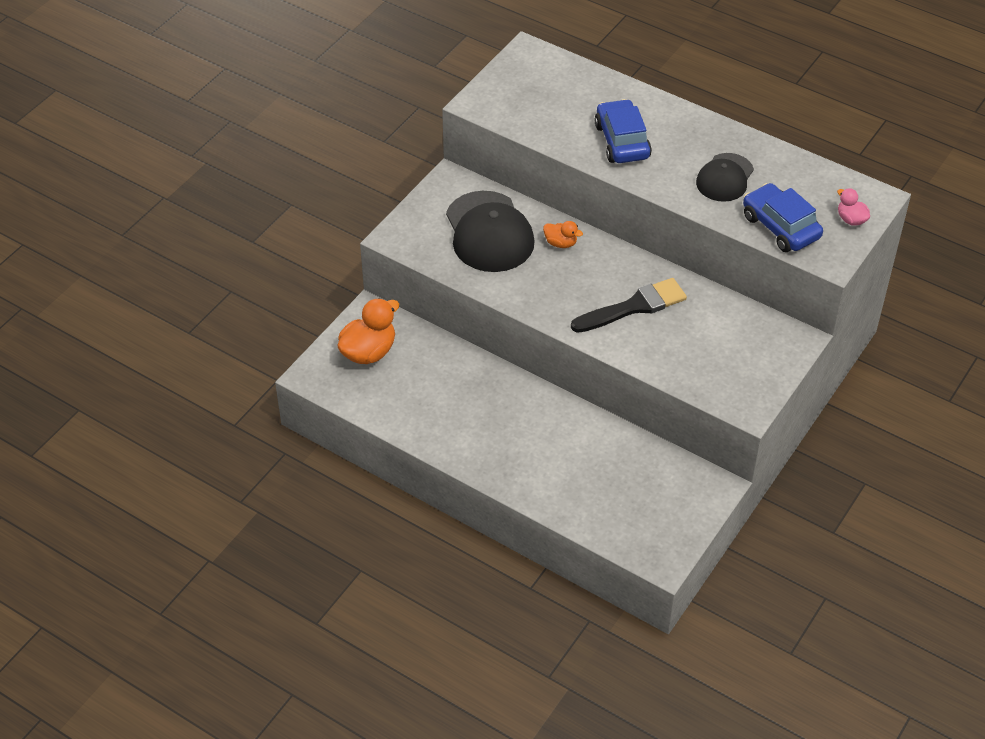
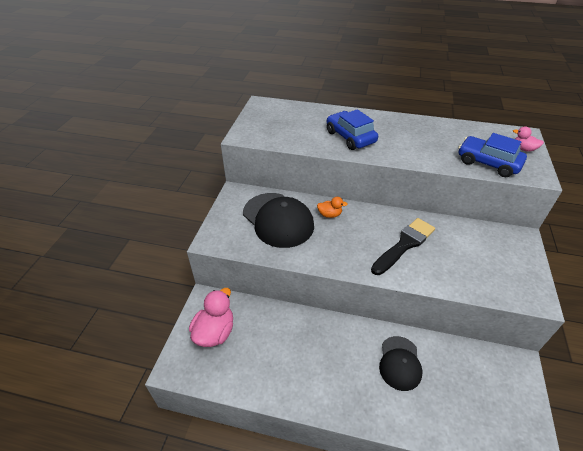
camera: 20 degrees left, 5 degrees down
(369, 352) = (215, 332): orange duck -> pink duck
(725, 178) = (429, 143): black cap -> black cap (400, 363)

